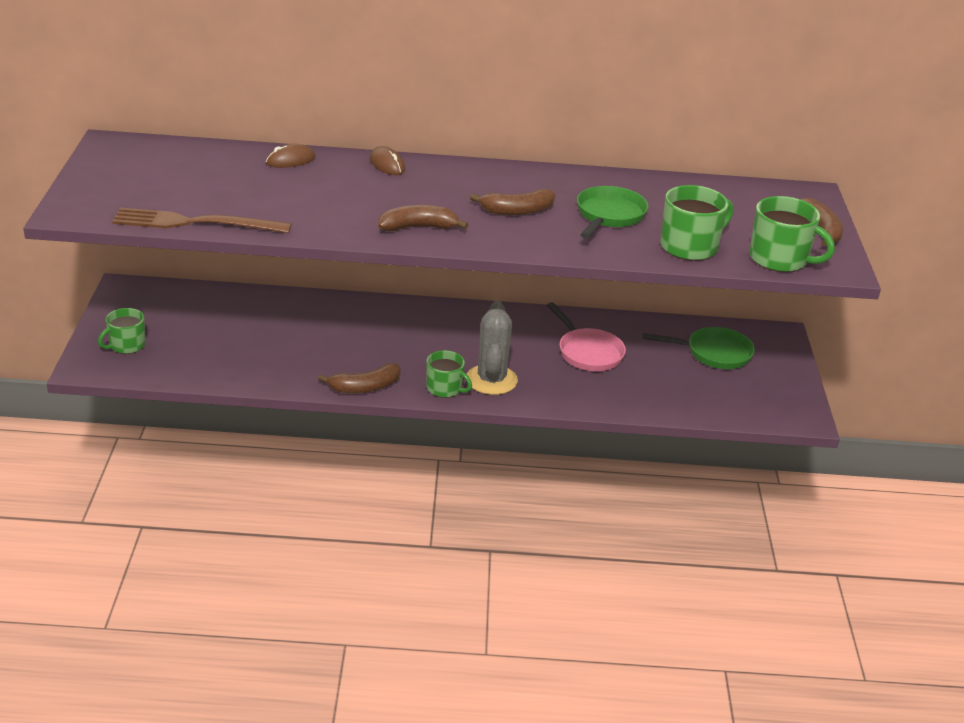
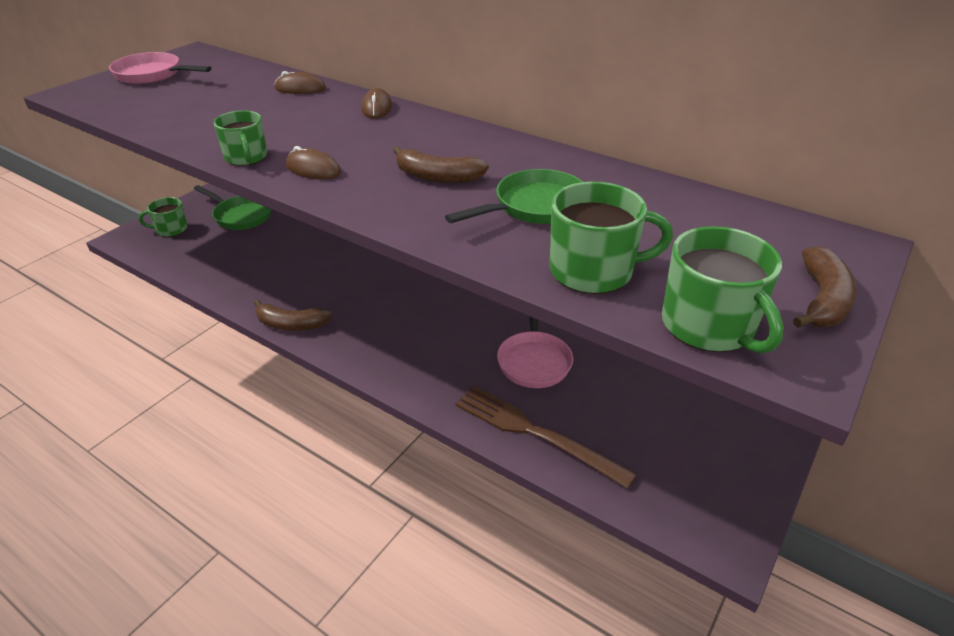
camera: 35 degrees right, 5 degrees up
(117, 176) = (152, 75): none -> pink pan
(195, 223) = (138, 121): brown fork -> brown fork (535, 433)
(418, 227) = (313, 169): brown banana -> brown mouse
(445, 388) = (356, 350): green mug -> green mug (246, 157)
(491, 380) = (408, 357): grey cactus -> none
(714, 353) = (679, 411): green pan -> green pan (240, 216)

